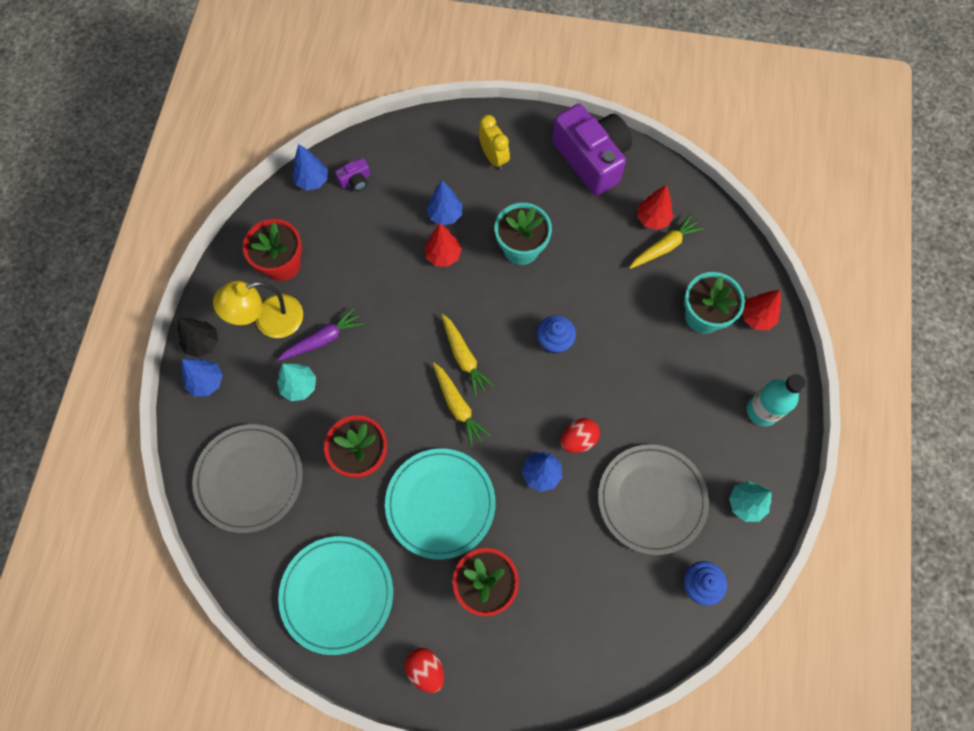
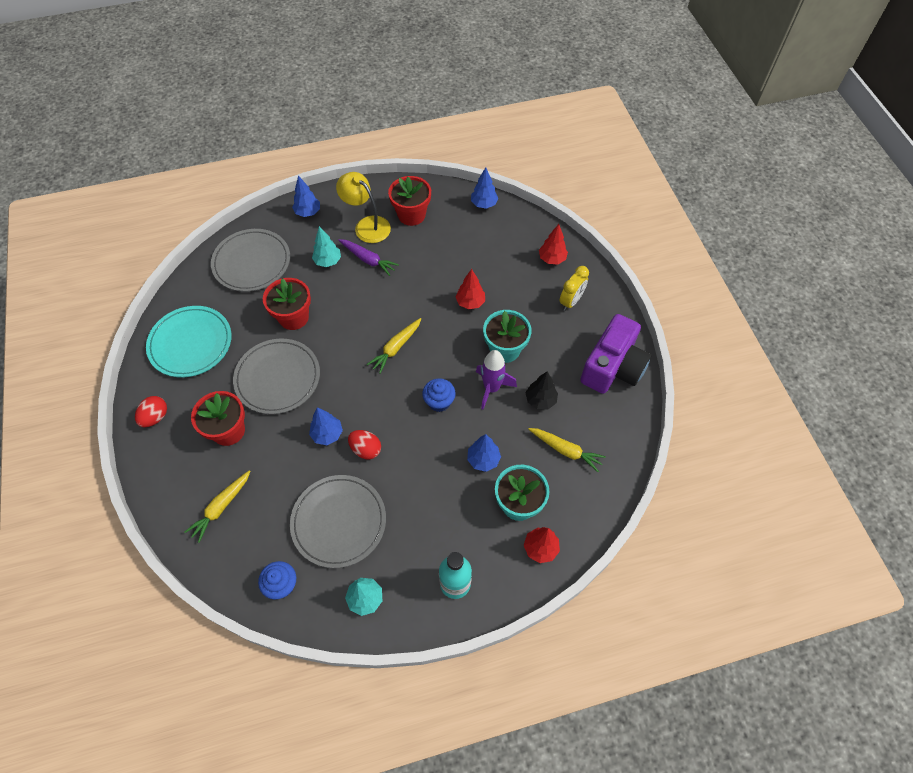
camera: 65 degrees right, 10 degrees down
(203, 343) = (333, 199): black tree -> black tree (540, 400)
(355, 180) = (499, 227): purple camera -> none
(440, 504) = (278, 378): turquoise plate -> grey plate
(445, 215) = (504, 290): blue tree -> blue tree (483, 460)
(458, 406) = (356, 359): yellow carrot -> yellow carrot (221, 507)
(562, 282) = (491, 388): none -> purple rocket
(652, 219) = (585, 432): red tree -> red tree (552, 259)

